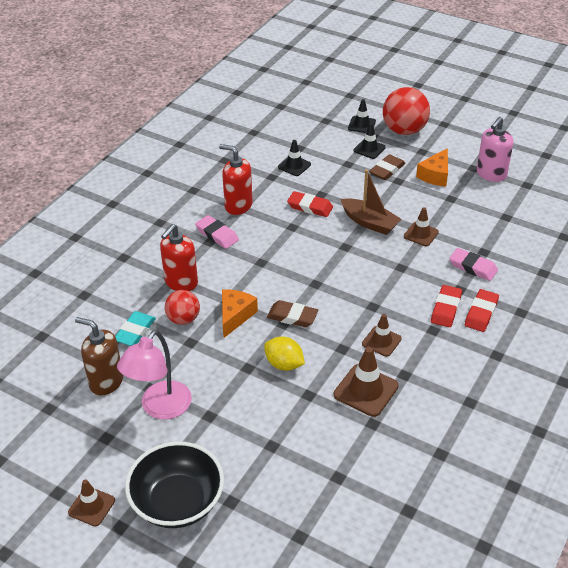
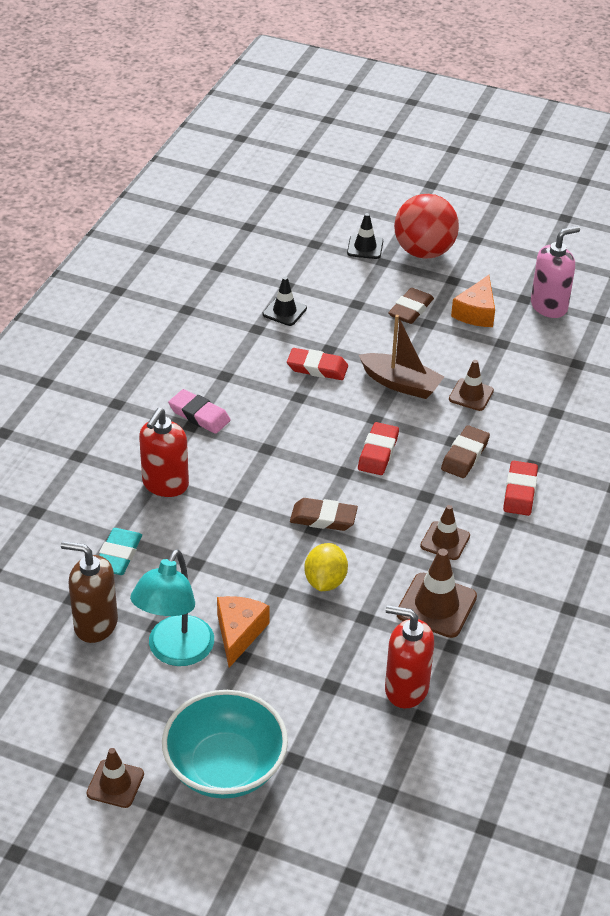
camera: 10 degrees left, 0 degrees up
(160, 408) = (175, 652): pink lamp -> turquoise lamp
(177, 502) = (225, 767): black bowl -> turquoise bowl
(183, 319) = (179, 533): red ball -> none
(235, 316) = (247, 523): orange cheese -> orange cheese (239, 633)
(238, 205) = (219, 373): red soap dispenser -> red soap dispenser (406, 689)
(284, 364) = (325, 581): yellow lemon -> yellow lemon turned 75 degrees clockwise
(369, 149) = (381, 281): black traffic cone -> none
(408, 278) = (465, 455): none -> brown eraser
(473, 267) = (545, 434): pink eraser -> none
(481, 313) = (565, 494): red eraser -> red eraser (378, 452)
(491, 174) = (549, 306): pink soap dispenser -> pink soap dispenser turned 150 degrees counterclockwise

